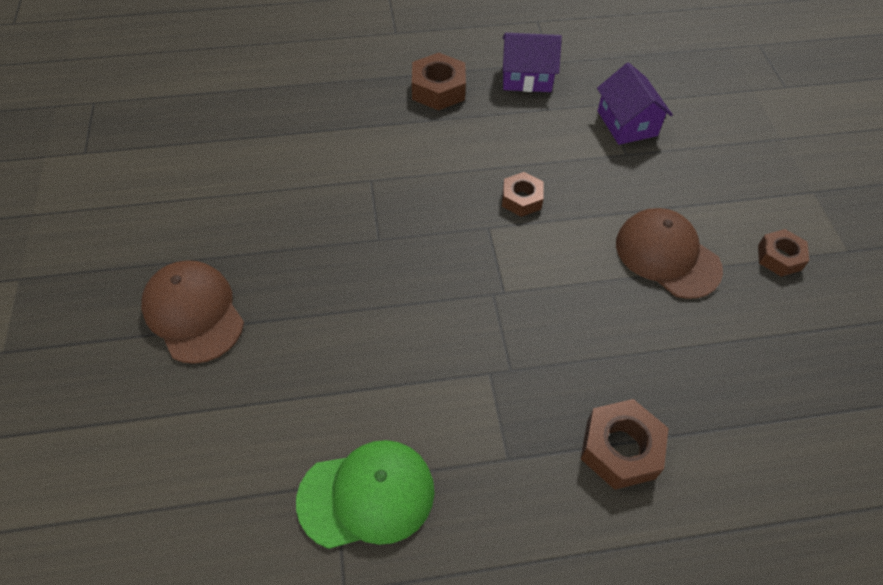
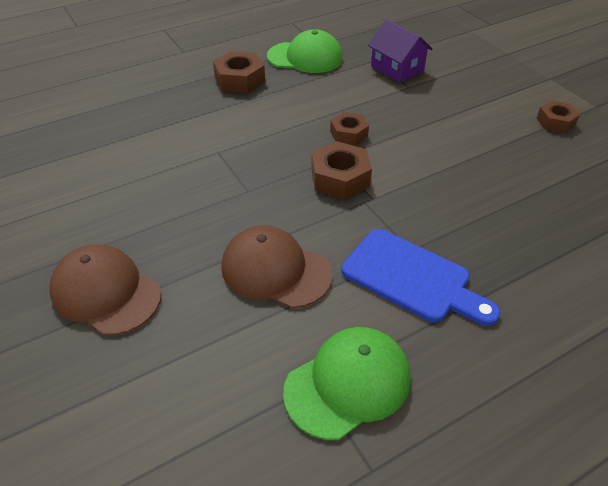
camera: 20 degrees left, 10 degrees down
(492, 403) = (412, 278): none -> blue cutting board
(526, 77) = (305, 57): purple house -> green cap
(620, 449) = (530, 277): brown nut -> brown nut (340, 178)
(667, 256) = (479, 141): brown cap -> brown cap (275, 270)

